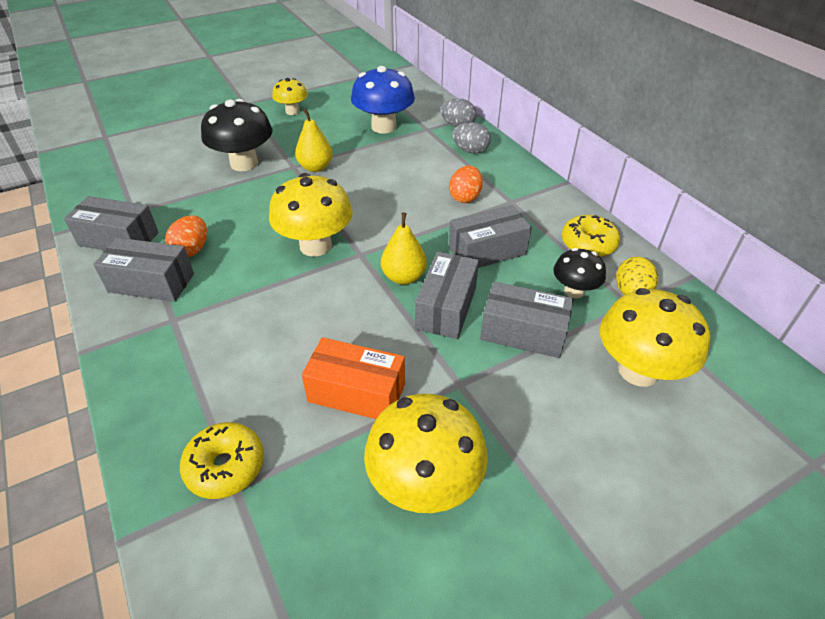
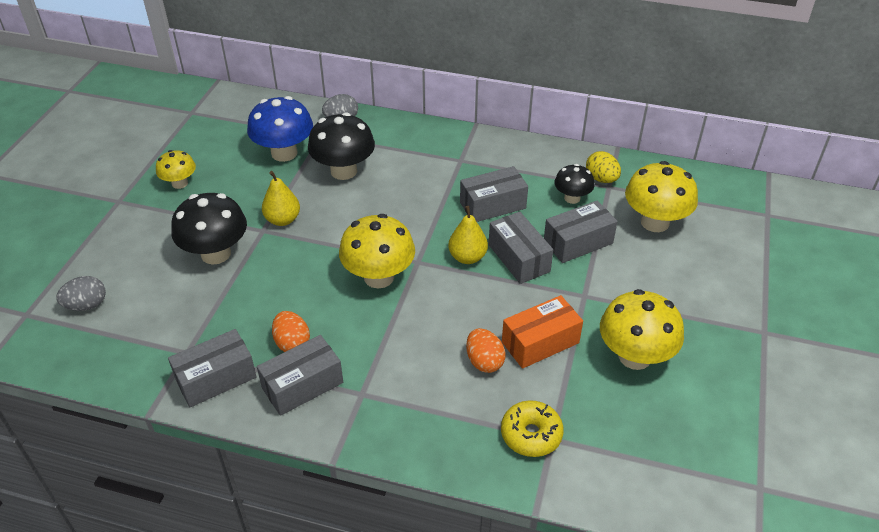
camera: 45 degrees left, 0 degrees up
(406, 159) = (344, 171): none -> black mushroom
(465, 197) = (427, 176): orange egg -> orange egg (484, 361)
(470, 151) = (380, 136): grey egg -> grey egg (86, 305)
(487, 251) = (492, 205): grey box -> grey box turned 45 degrees clockwise
(588, 244) = (542, 162): yellow donut -> none

